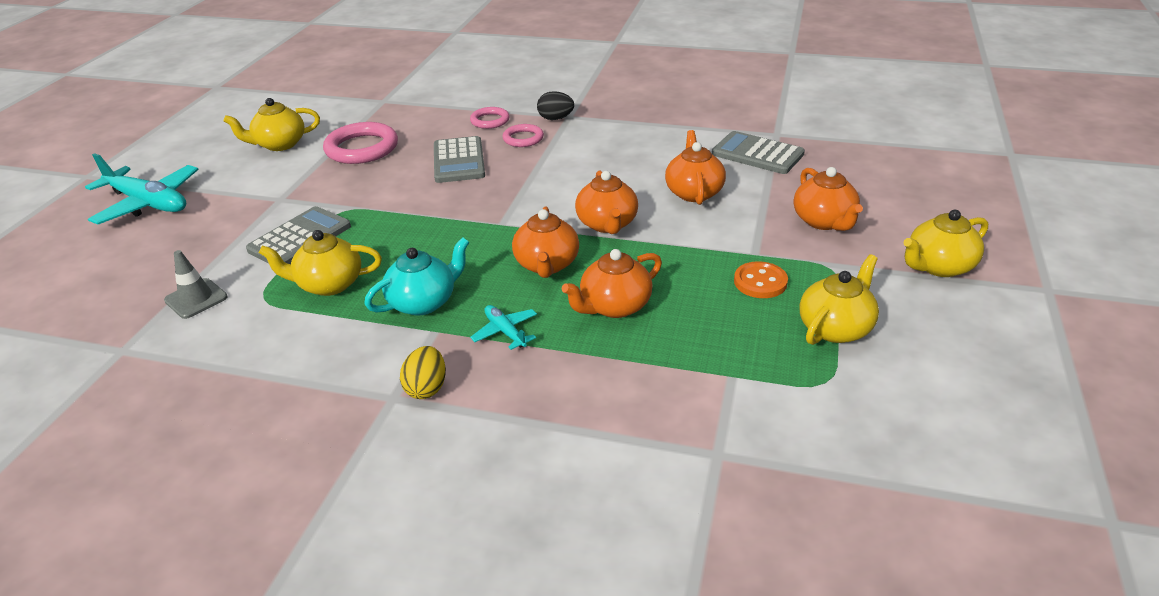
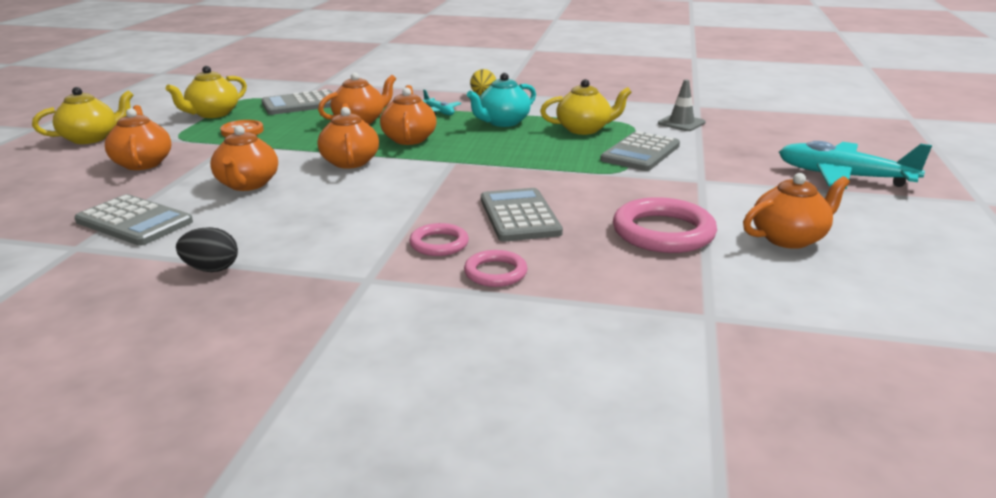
camera: 175 degrees right, 10 degrees down
(280, 144) = (789, 238): yellow teapot -> orange teapot
(555, 118) = (389, 275): black egg -> black egg (211, 269)
(719, 359) = (301, 104): none -> grey calculator

